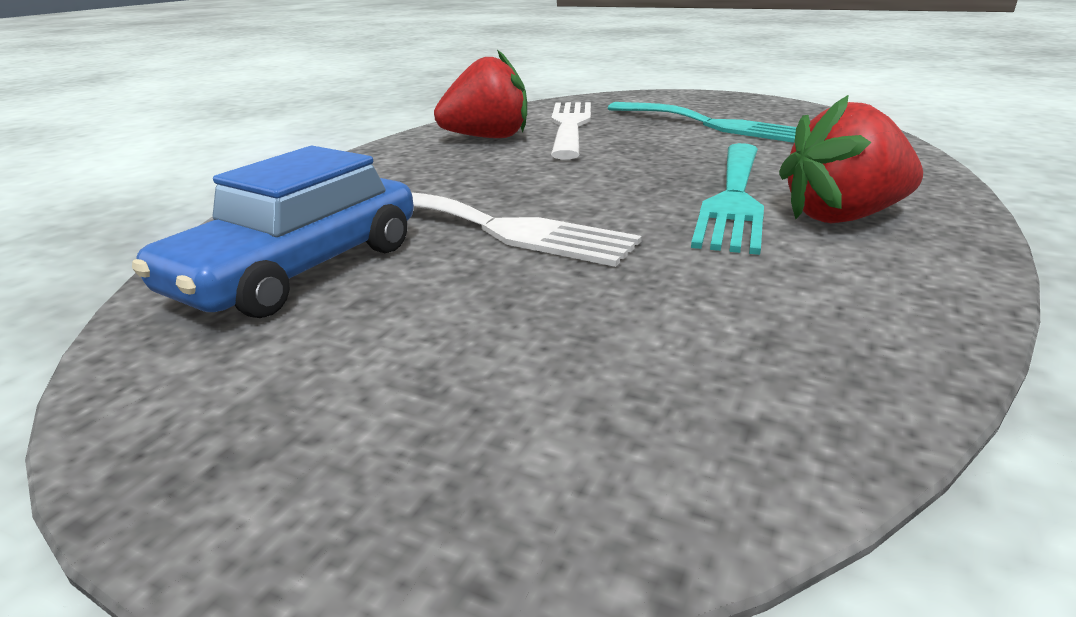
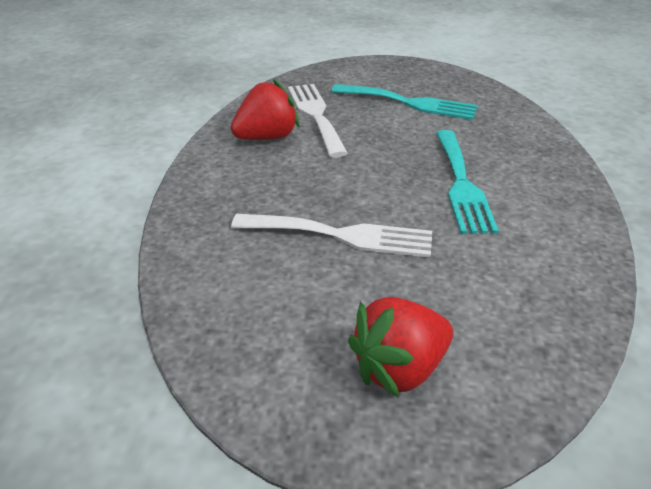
camera: 20 degrees left, 10 degrees up
(298, 269) = (251, 295): blue car -> none
(842, 217) = (525, 193): red strawberry -> red strawberry (399, 369)

